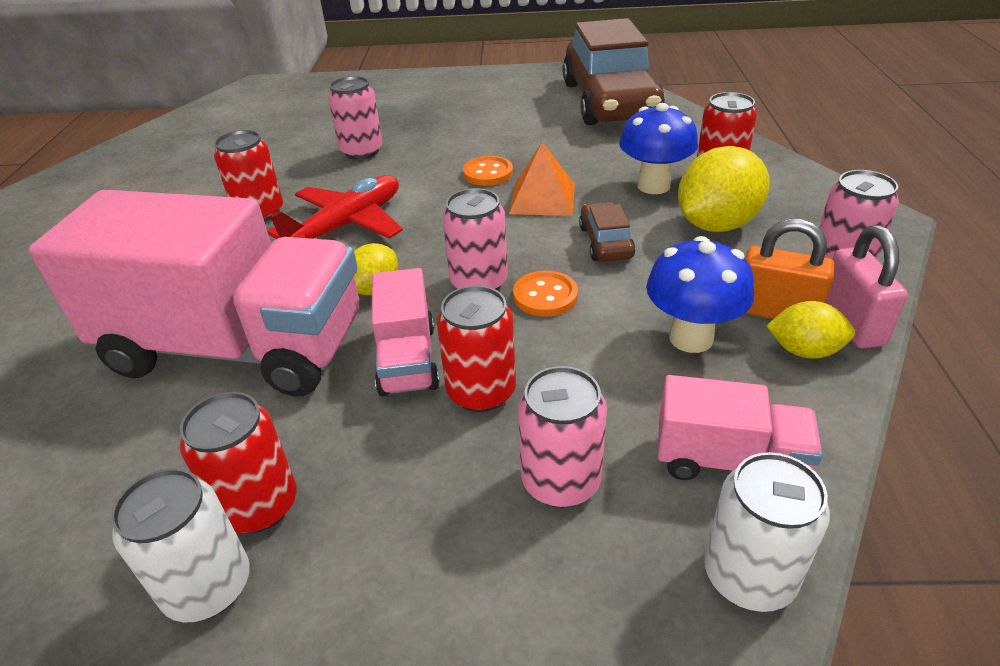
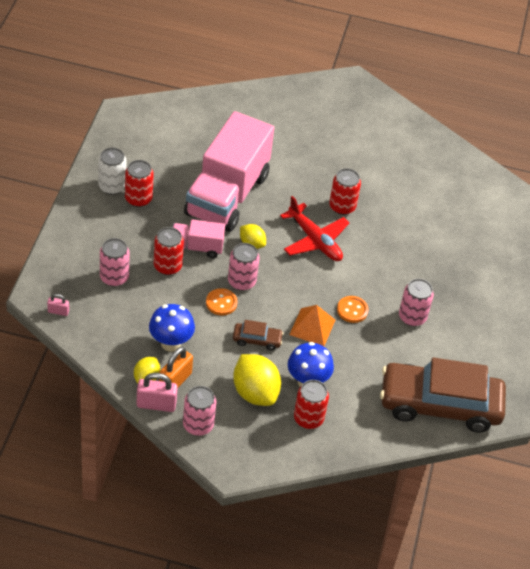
camera: 95 degrees right, 10 degrees up
(362, 151) = (404, 257): pink can -> pink can (412, 317)
(729, 460) = (102, 326): pink truck -> none
(749, 576) = (58, 311): white can -> pink padlock

